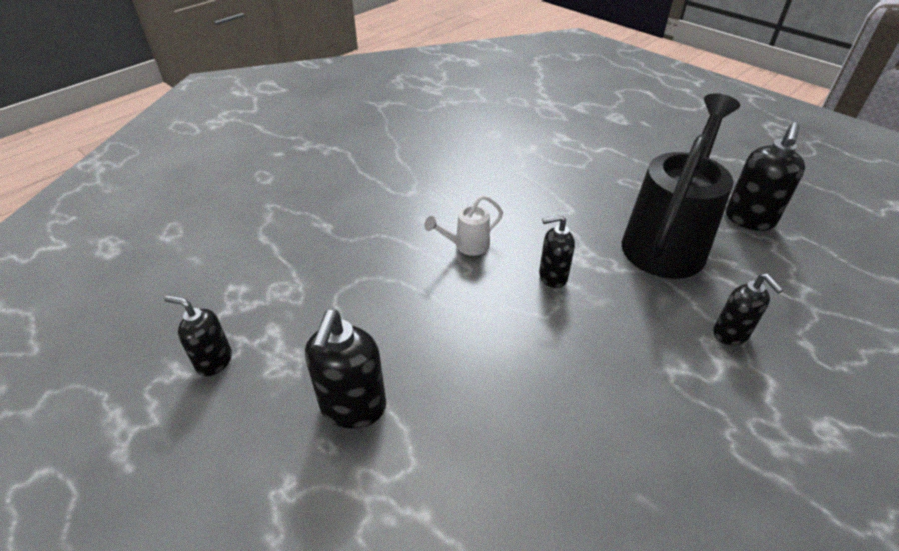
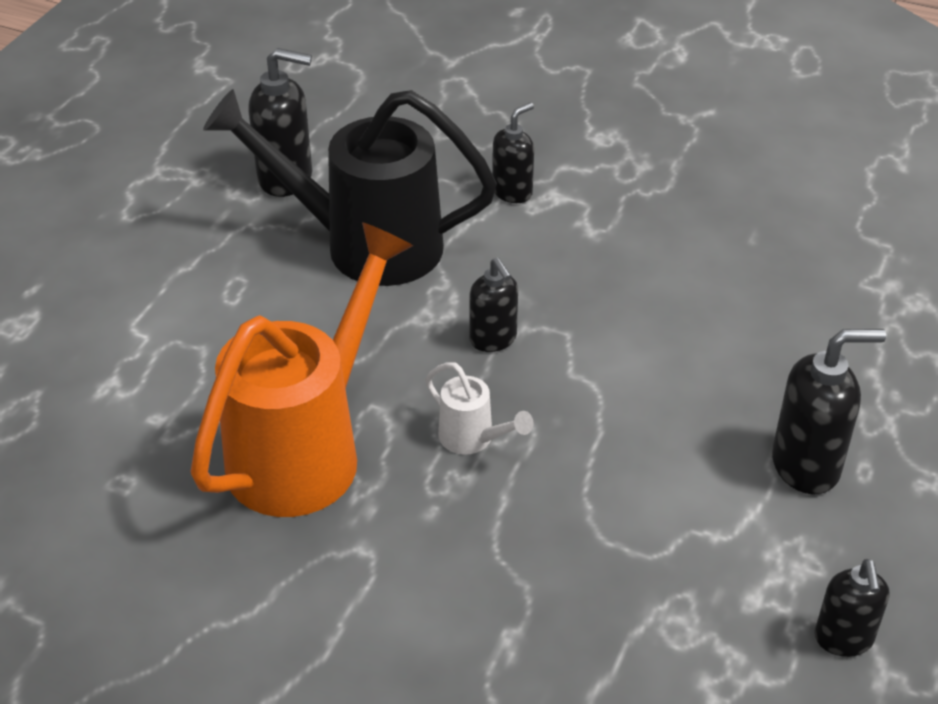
camera: 110 degrees left, 0 degrees up
(490, 187) = (307, 448): none -> orange watering can

